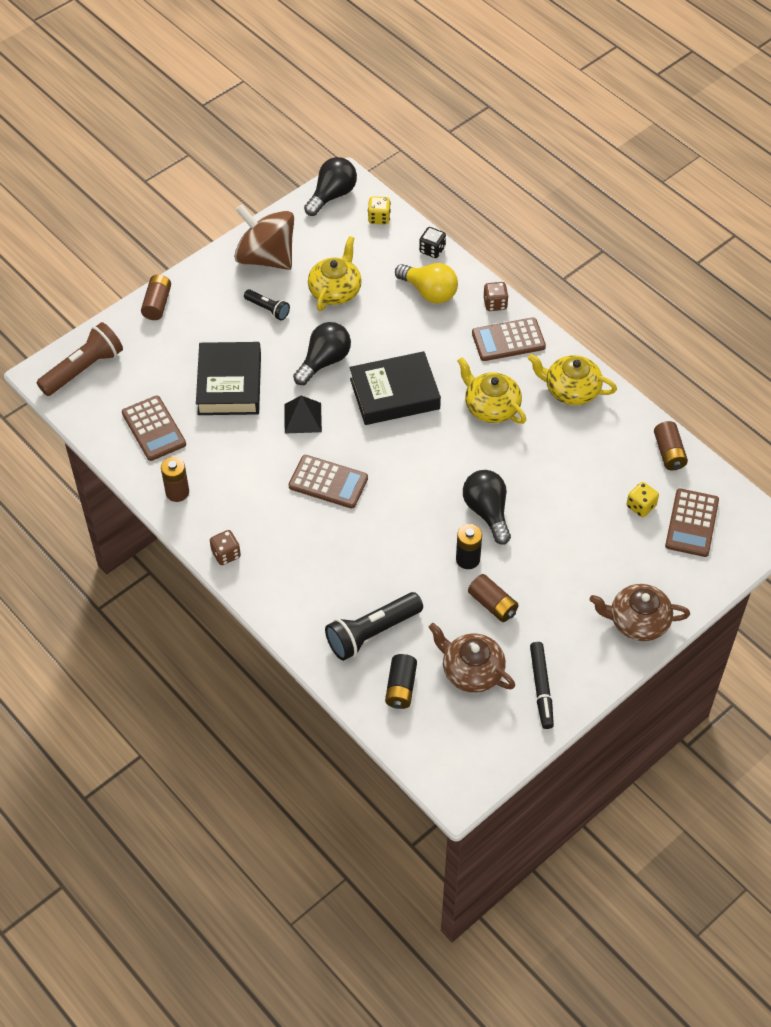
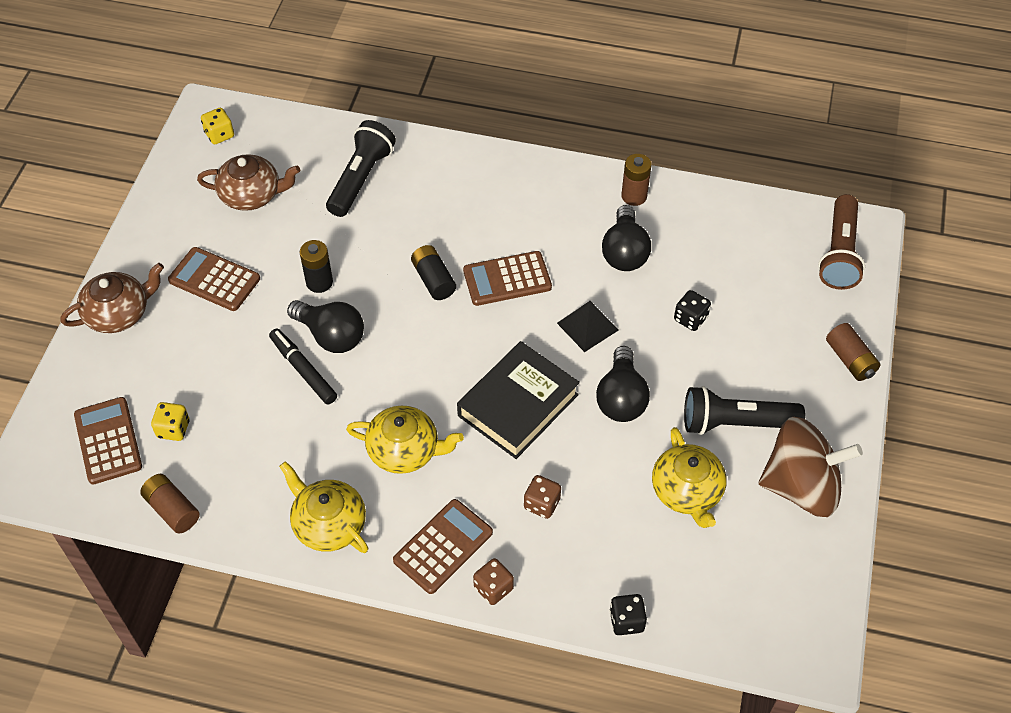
camera: 145 degrees right, 0 degrees up
(154, 429) = (714, 237): brown calculator -> brown calculator (214, 280)
(226, 554) = (541, 171): brown dice -> brown dice (542, 504)
(229, 384) = (690, 319): black book -> black dice
(268, 309) = (735, 423): black flashlight -> black flashlight, size x1.81
(332, 195) = (814, 626): black light bulb -> black light bulb (624, 252)
(379, 218) = (729, 628): yellow dice -> yellow dice (219, 135)
(401, 687) = (304, 152): black battery -> black battery (433, 280)
(429, 292) = (582, 556): yellow light bulb -> none
(493, 604) = (268, 256): brown battery -> none
(541, 688) = (180, 213): black marker -> black marker (303, 370)
(571, 390) = (329, 524): yellow teapot -> yellow teapot turned 120 degrees counterclockwise

